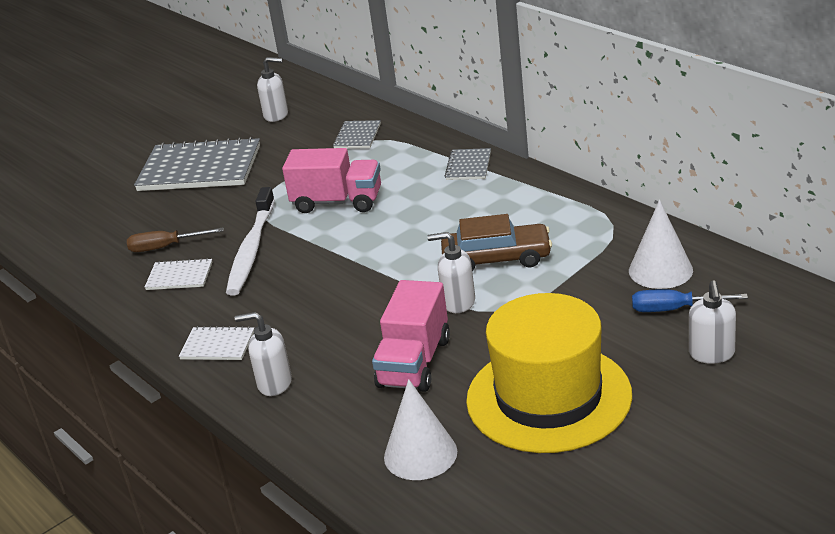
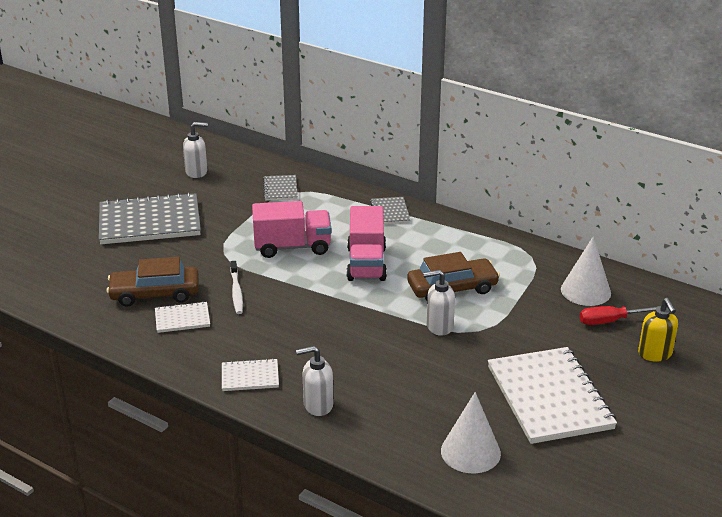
camera: 20 degrees left, 0 degrees up
(165, 247) = (155, 294): brown screwdriver -> brown car
(251, 249) = (236, 292): white toothbrush -> white toothbrush, size x0.55
(414, 363) = (428, 378): pink truck -> pink truck (366, 264)
(548, 397) = (549, 397): yellow hat -> white notebook
(674, 309) = (611, 321): blue screwdriver -> red screwdriver
(711, 354) = (655, 354): white soap dispenser -> yellow soap dispenser

